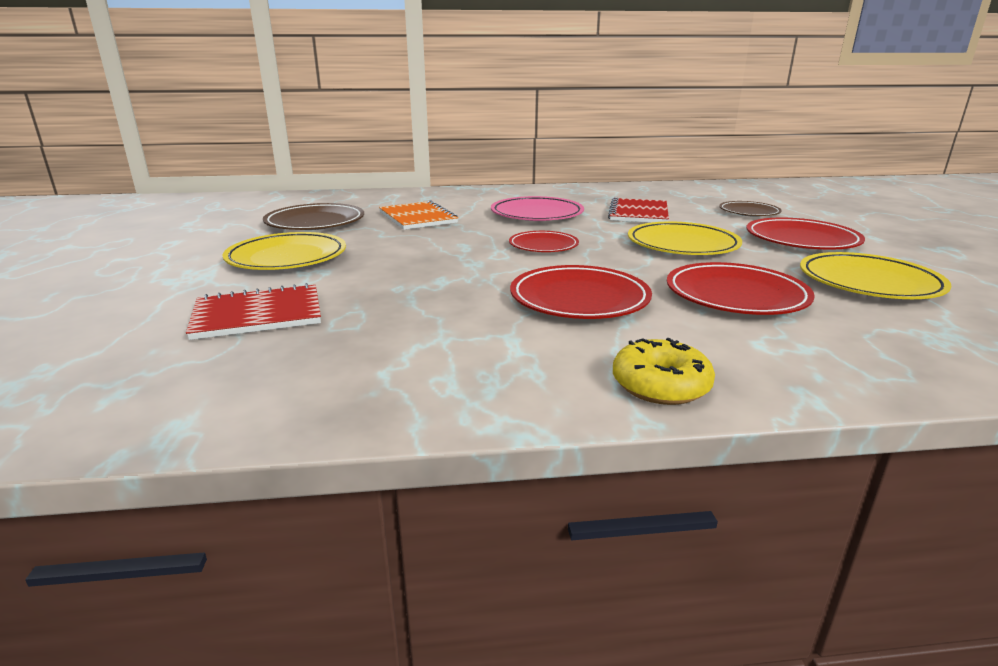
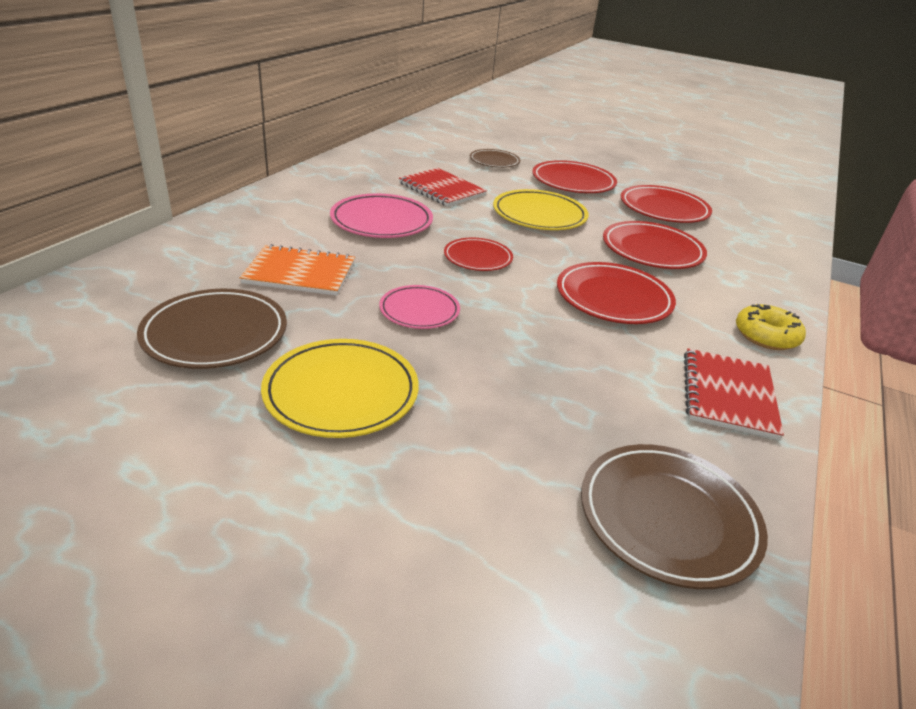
camera: 60 degrees left, 10 degrees up
(221, 382) = (668, 518): none -> brown plate
(258, 315) = (517, 458): red notebook -> red notebook (728, 395)
(423, 250) = (419, 311): none -> pink plate
(869, 282) = (664, 209): yellow plate -> red plate

